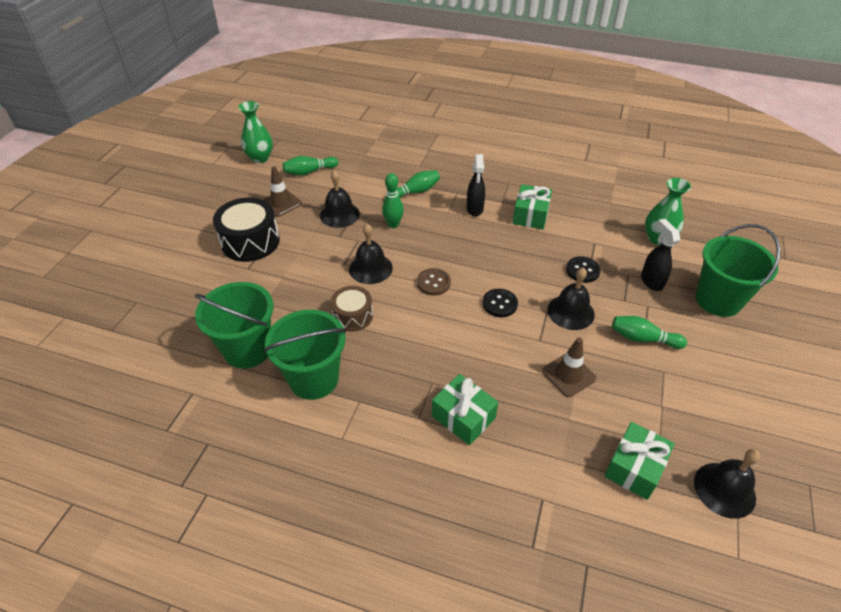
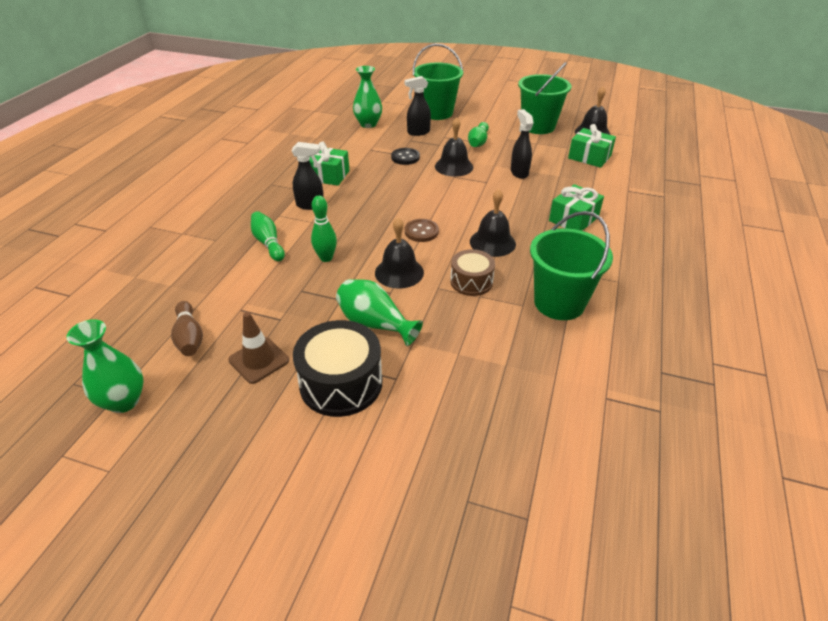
camera: 90 degrees left, 5 degrees down
(248, 349) = (532, 358): green bucket -> green bucket (538, 126)
(307, 256) = (375, 324): none -> green vase
(309, 172) = (189, 337): green bowling pin -> brown bowling pin
(339, 214) = (298, 301): black bell -> black bell (492, 242)
(499, 304) = (447, 197): black button -> none
(568, 375) = (519, 172): brown traffic cone -> black spray bottle

